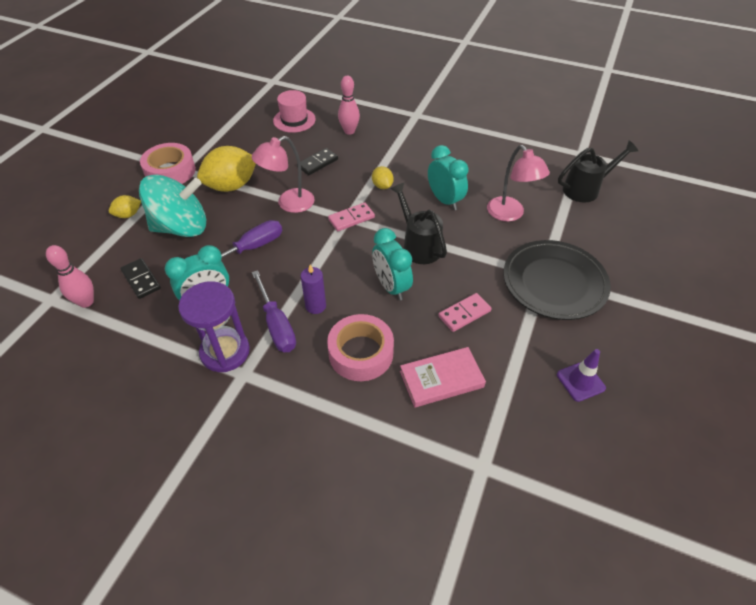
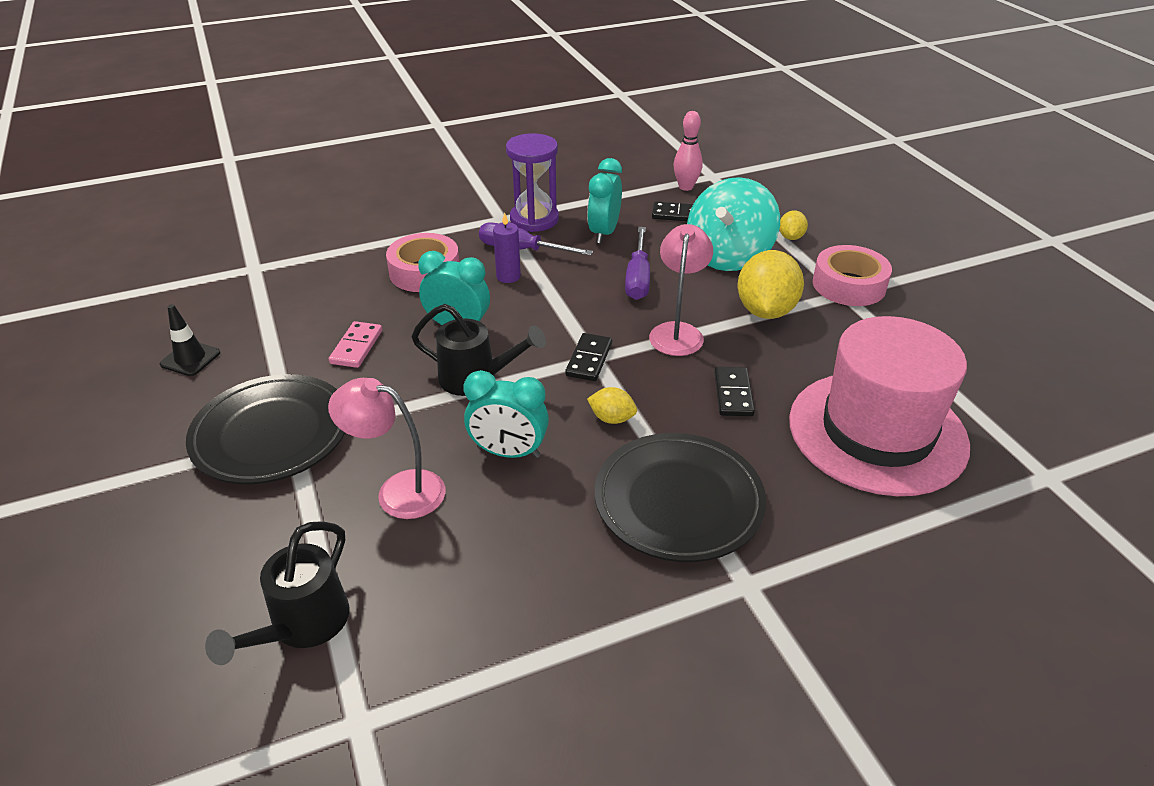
camera: 135 degrees right, 10 degrees down
(294, 120) = (877, 432): pink hat -> pink hat, size x2.08
(349, 131) = (781, 469): pink bowling pin -> none
(351, 218) = (589, 359): pink domino -> black domino
(402, 145) = (678, 501): none -> black plate
(441, 379) = (333, 293): pink book -> none
(580, 381) = (190, 358): purple traffic cone -> black traffic cone

